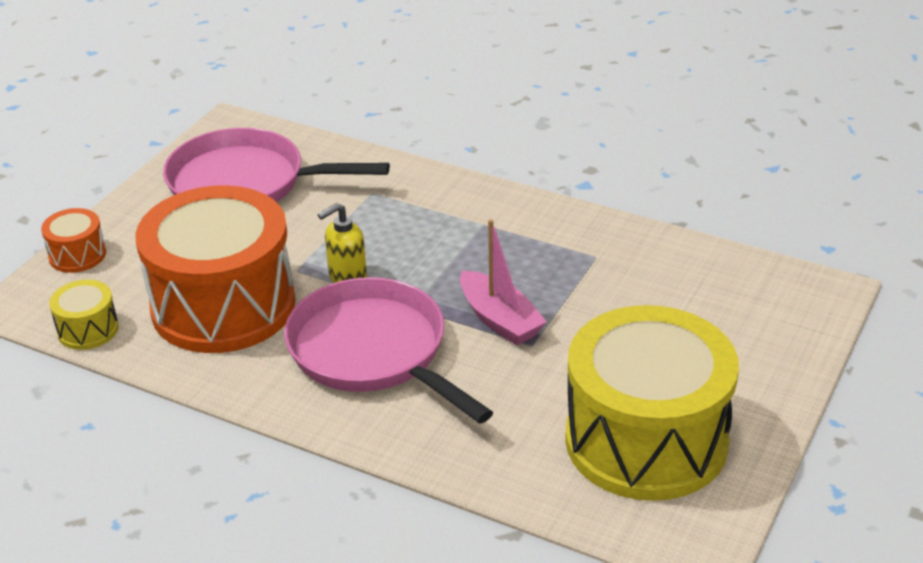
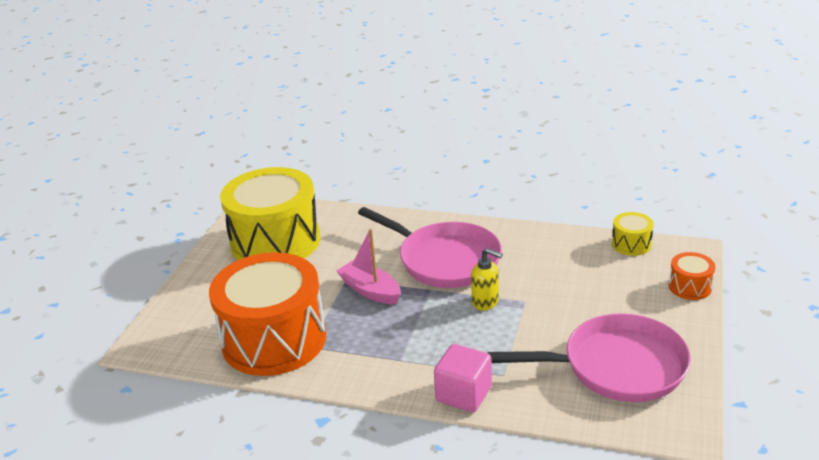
camera: 170 degrees right, 5 degrees down
(223, 305) = (557, 271): orange drum -> orange drum (274, 340)
(347, 277) = (486, 302): yellow soap dispenser -> yellow soap dispenser turned 75 degrees clockwise
(424, 181) = (463, 394): none -> pink cube

